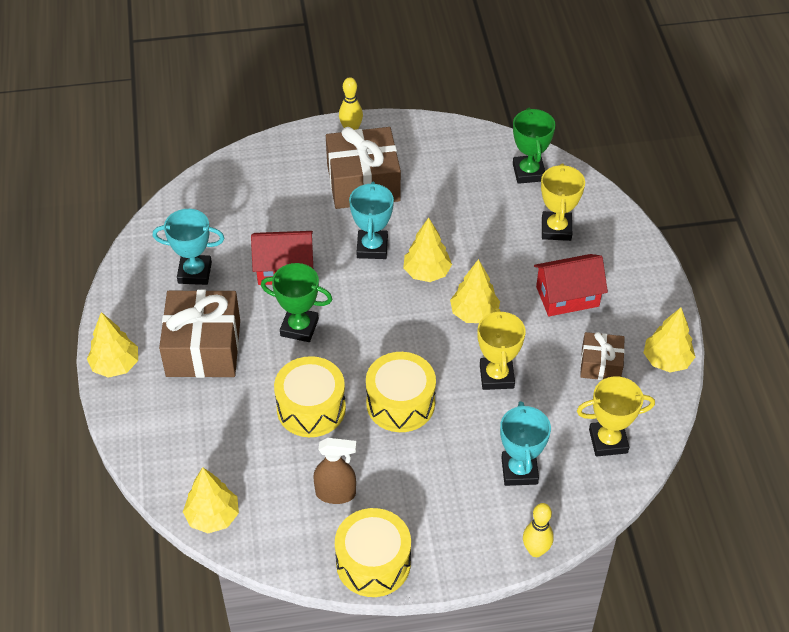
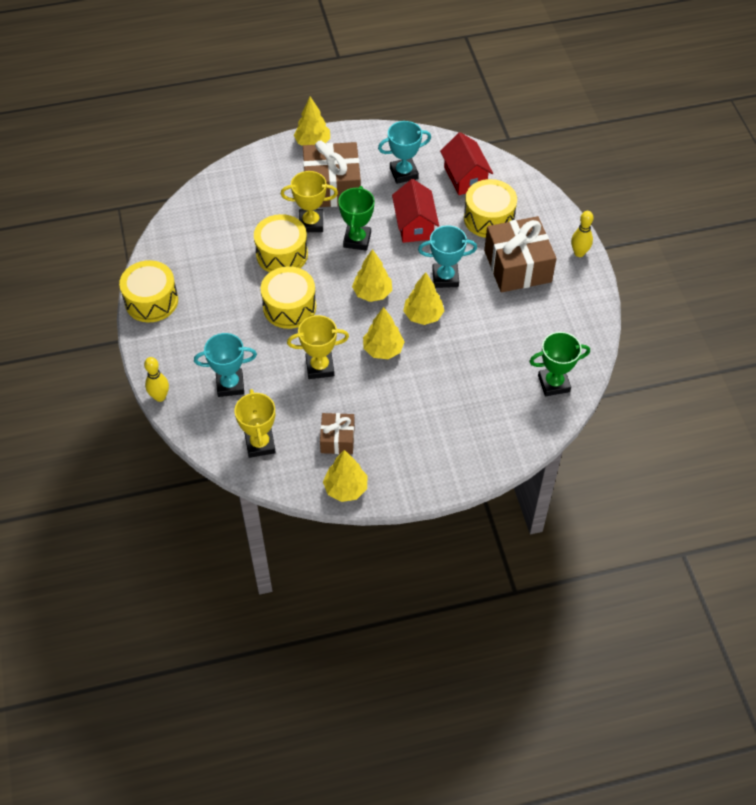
camera: 85 degrees right, 5 degrees up
(194, 273) = (403, 173): turquoise trophy -> turquoise trophy turned 75 degrees clockwise
(212, 517) = (188, 211): yellow tree -> yellow tree (372, 293)
(286, 200) = (489, 218): none -> yellow drum
(336, 493) = (208, 275): brown spray bottle -> none
(556, 229) = (486, 406): yellow trophy -> yellow trophy (311, 223)
(567, 296) = (409, 415): red house -> red house (465, 177)

